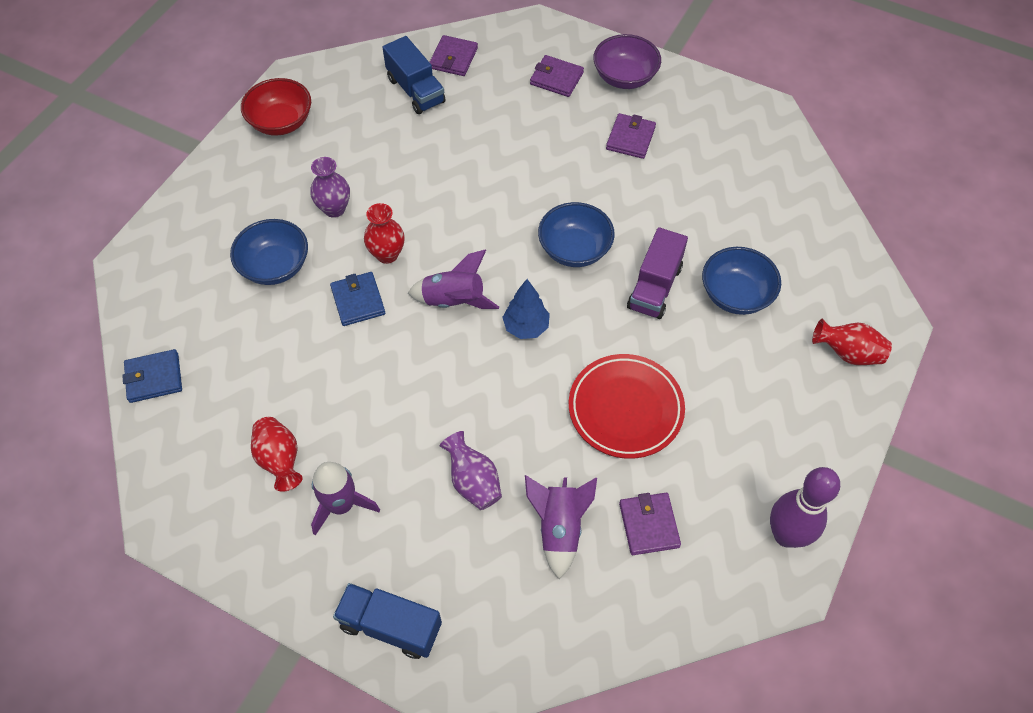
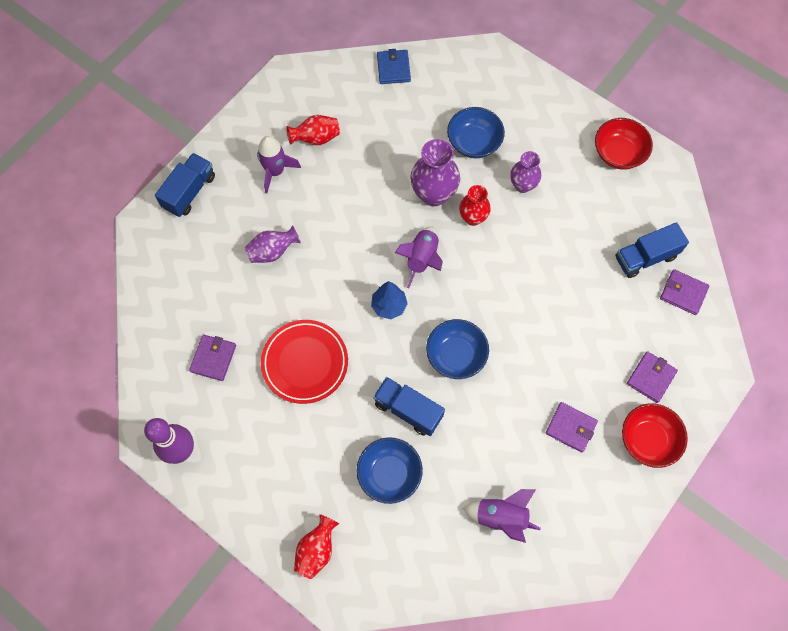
camera: 100 degrees right, 10 degrees up
(358, 301) = (433, 194): blue wallet -> purple vase
(559, 528) = (226, 300): purple rocket -> purple rocket (501, 516)
(624, 77) = (648, 440): purple bowl -> red bowl
(649, 525) = (213, 358): purple wallet -> purple wallet turned 75 degrees counterclockwise
(654, 287) = (408, 410): purple truck -> blue truck

